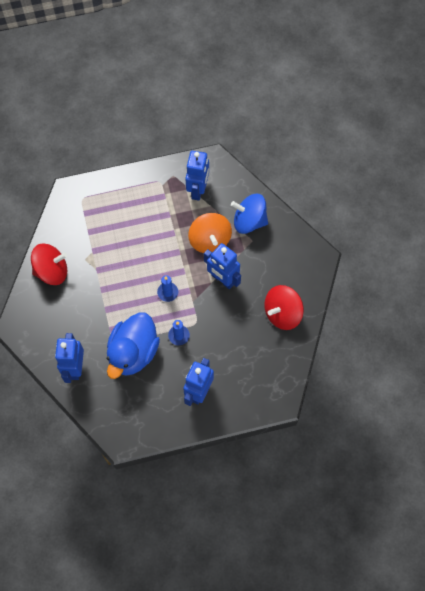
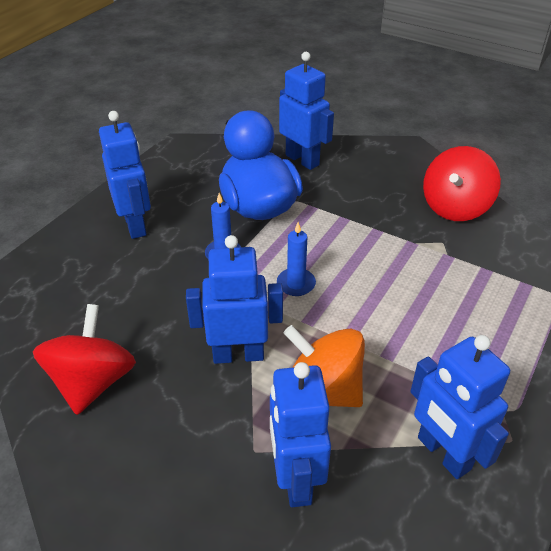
camera: 135 degrees right, 25 degrees down
(249, 221) = (295, 479): blue spinning top -> blue robot

